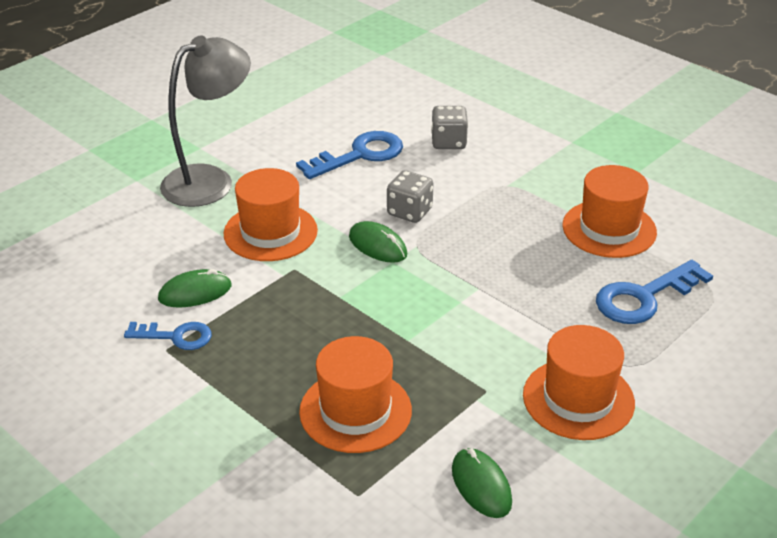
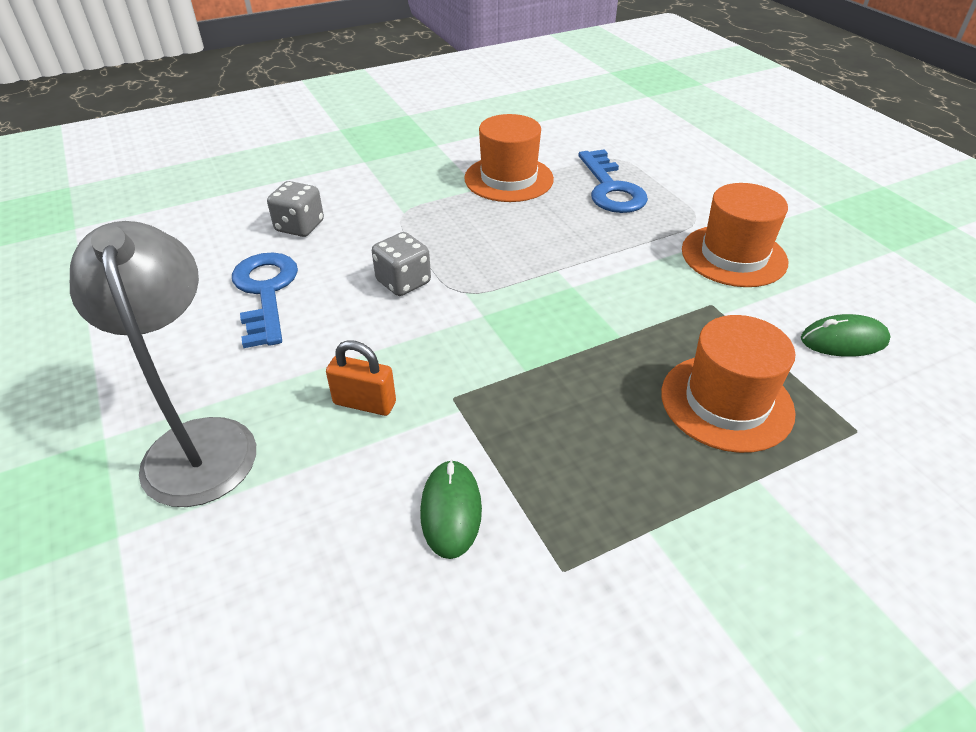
camera: 70 degrees left, 5 degrees up
(175, 336) = (539, 552): blue key -> none
(270, 232) = (364, 403): orange hat -> orange padlock
(377, 245) = (449, 319): green mouse -> none

